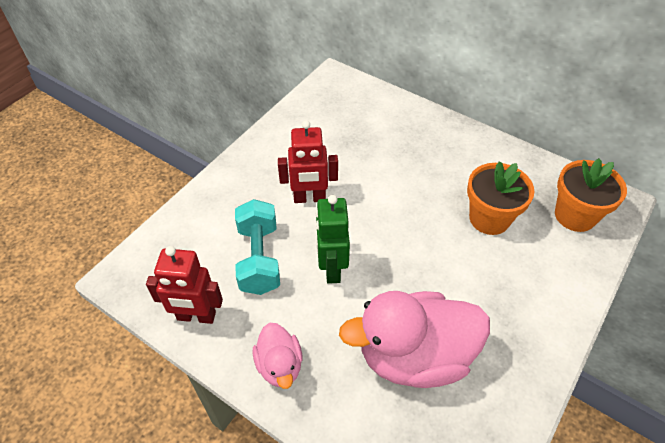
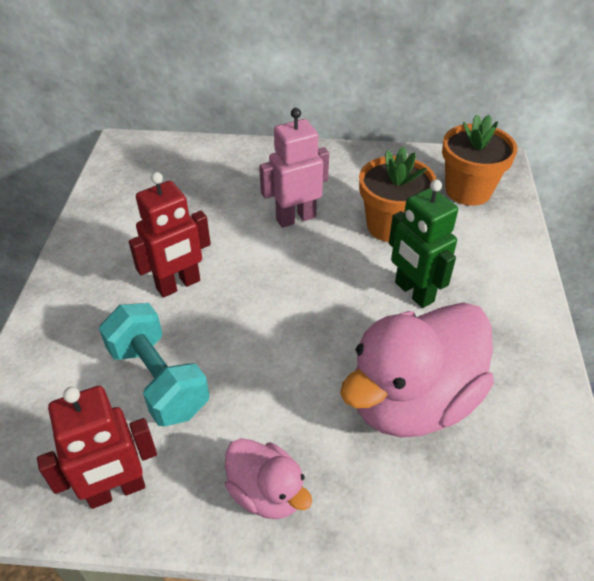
camera: 30 degrees left, 5 degrees down
(332, 268) = (257, 350): green robot -> green robot (413, 292)
(420, 182) = (295, 218): none -> pink robot

